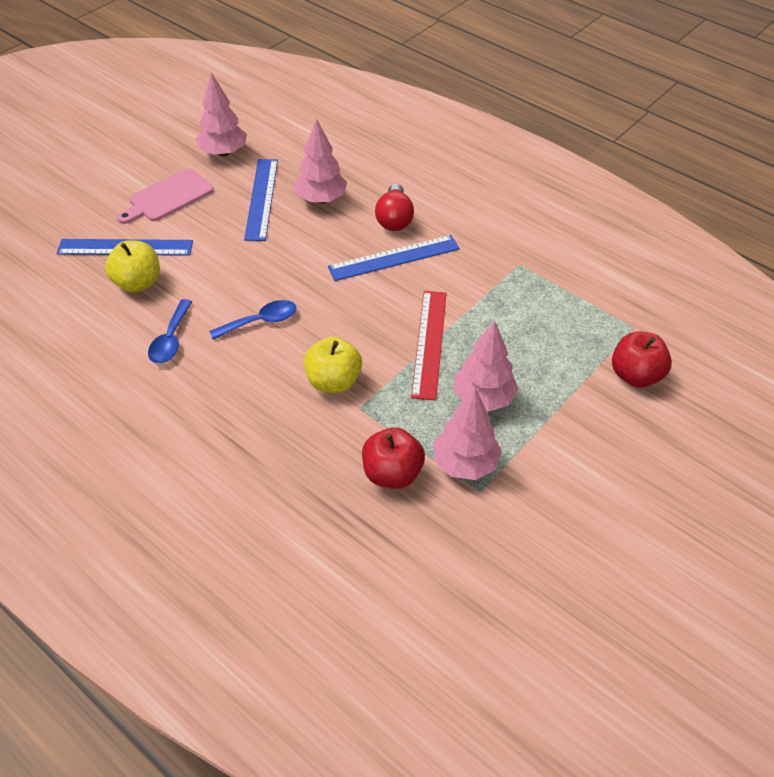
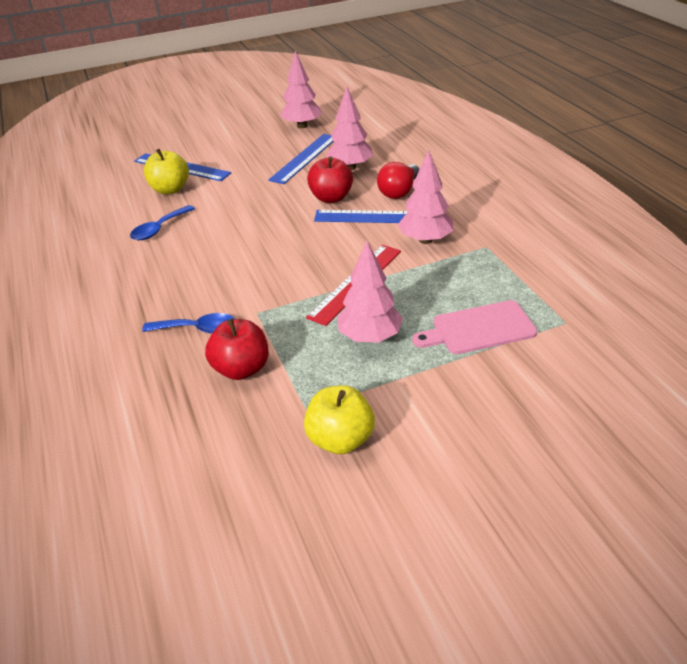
camera: 30 degrees right, 10 degrees down
(168, 197) = (238, 144): pink cutting board -> pink cutting board (479, 328)
(260, 321) = (233, 234): blue spoon -> blue spoon (197, 329)
(333, 381) = (252, 288): yellow apple -> yellow apple (340, 439)
(465, 464) = (311, 382): pink tree -> pink tree (425, 240)
(635, 375) = (537, 362): red apple -> red apple (331, 198)

